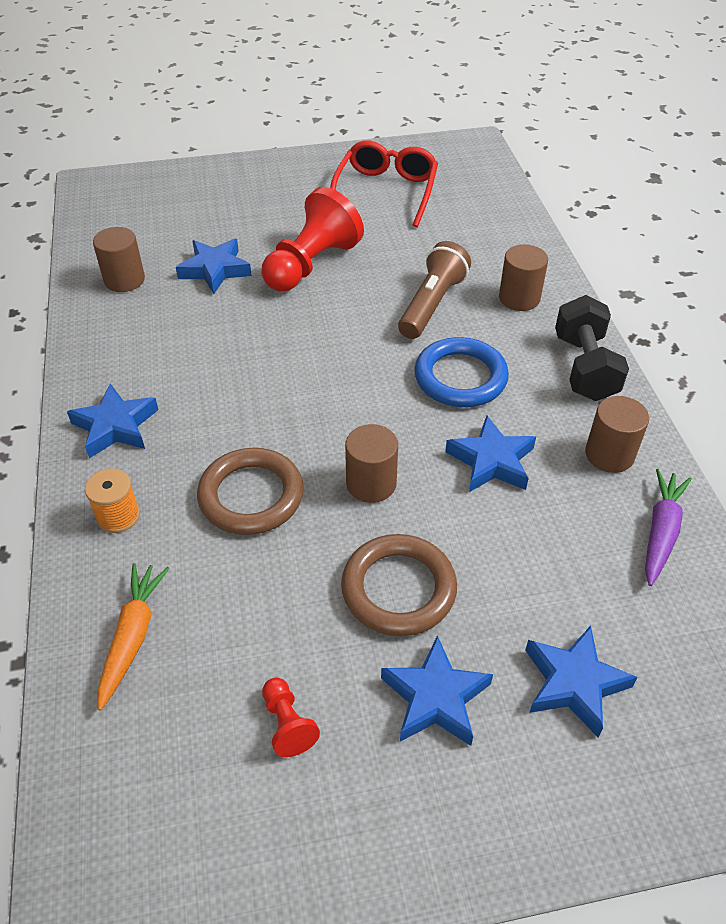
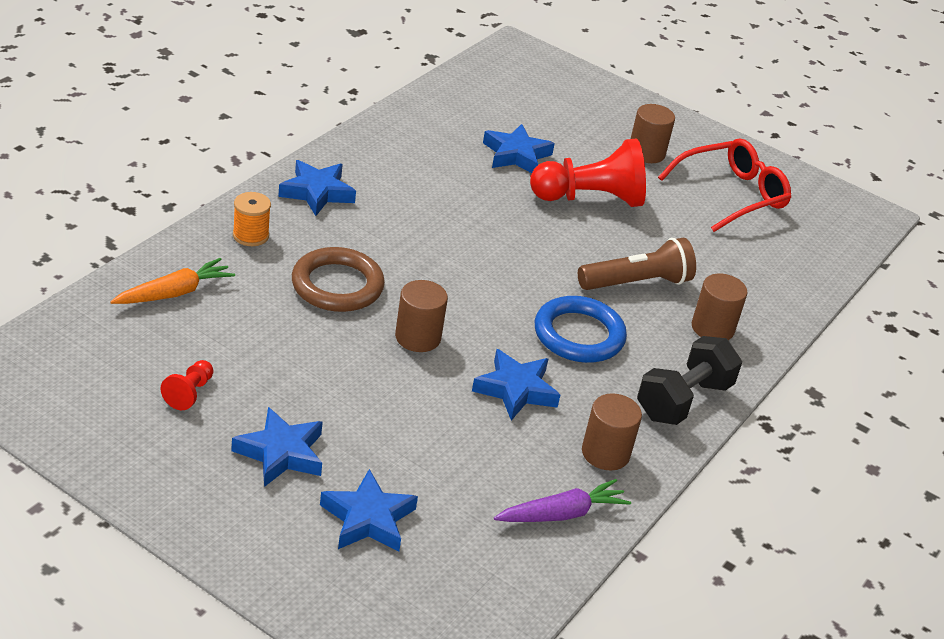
camera: 40 degrees right, 10 degrees down
(124, 280) = (447, 119): brown cylinder -> brown cylinder (646, 153)
(398, 589) = (345, 395): brown ring -> none

